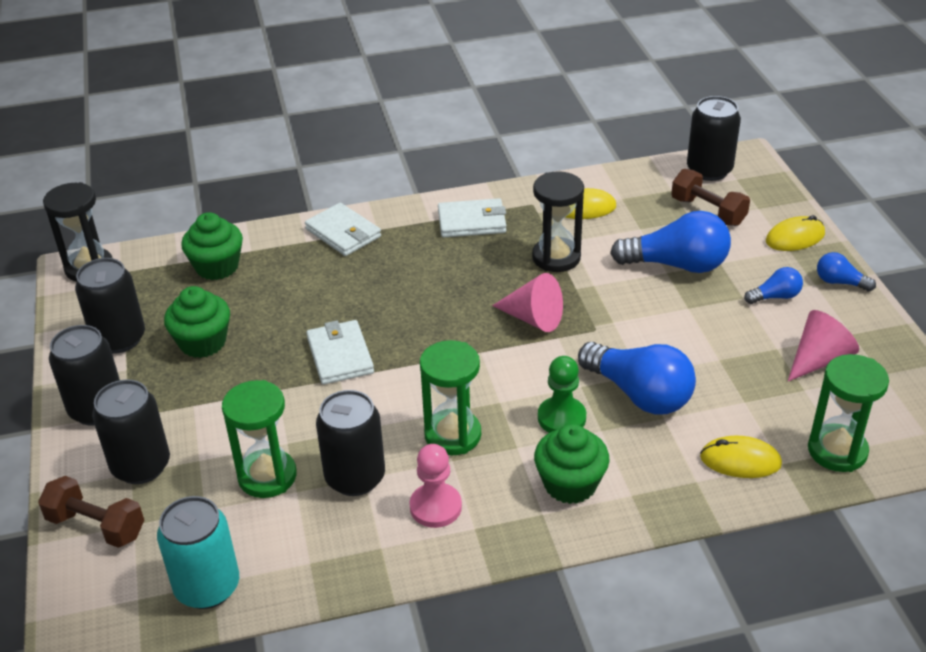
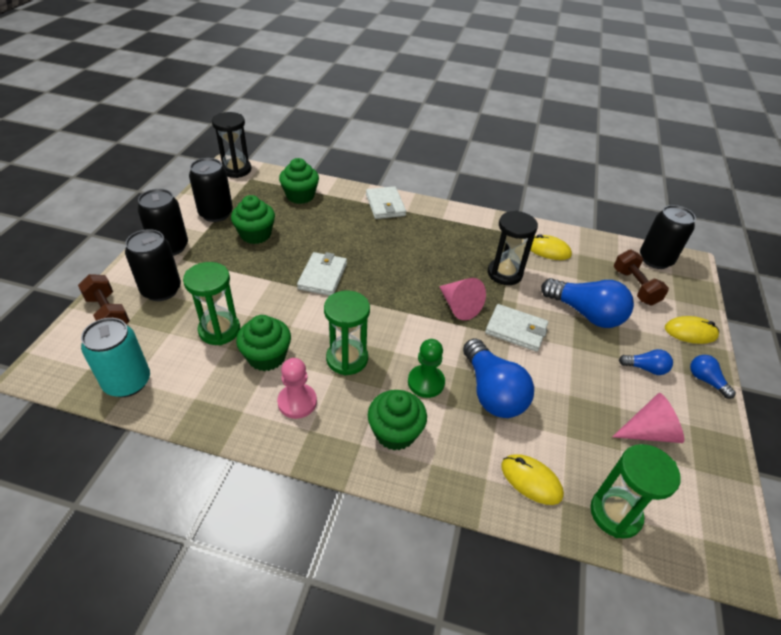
camera: 25 degrees right, 5 degrees up
(355, 477) = (266, 357): black can -> green cupcake
(472, 222) = (467, 229): white wallet -> white wallet (516, 330)

